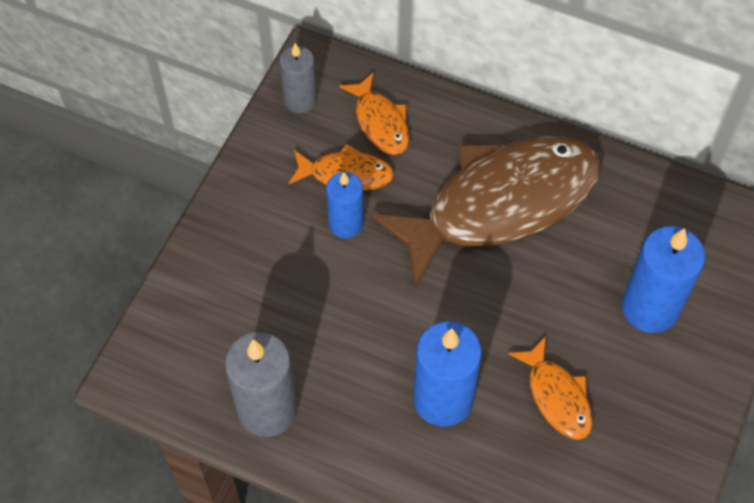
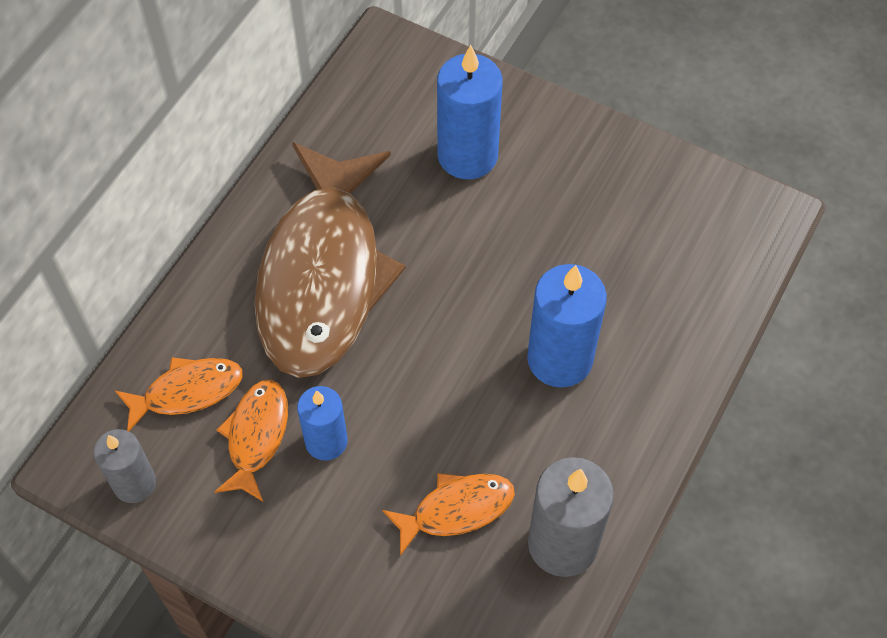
camera: 85 degrees left, 0 degrees up
(500, 204) = (323, 276): brown fish -> brown fish turned 150 degrees counterclockwise
(557, 396) = (562, 252): orange fish -> orange fish (456, 510)

